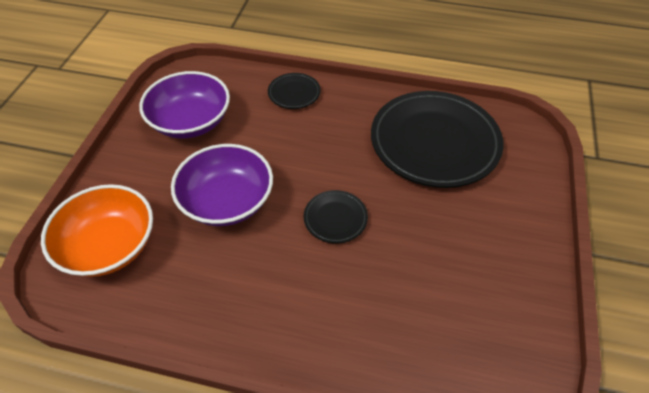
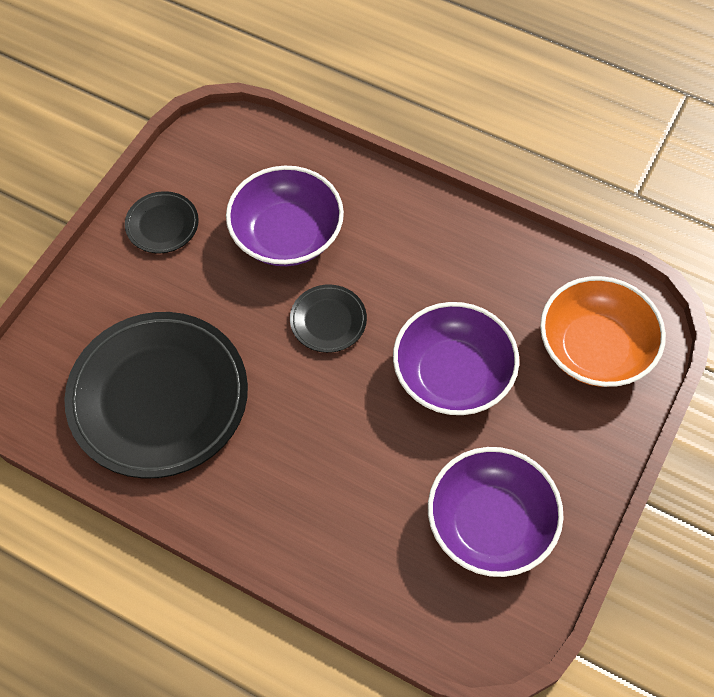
camera: 165 degrees left, 10 degrees up
(294, 93) = (323, 544): black plate -> black plate (162, 225)
(399, 284) = (287, 234): none -> purple bowl

